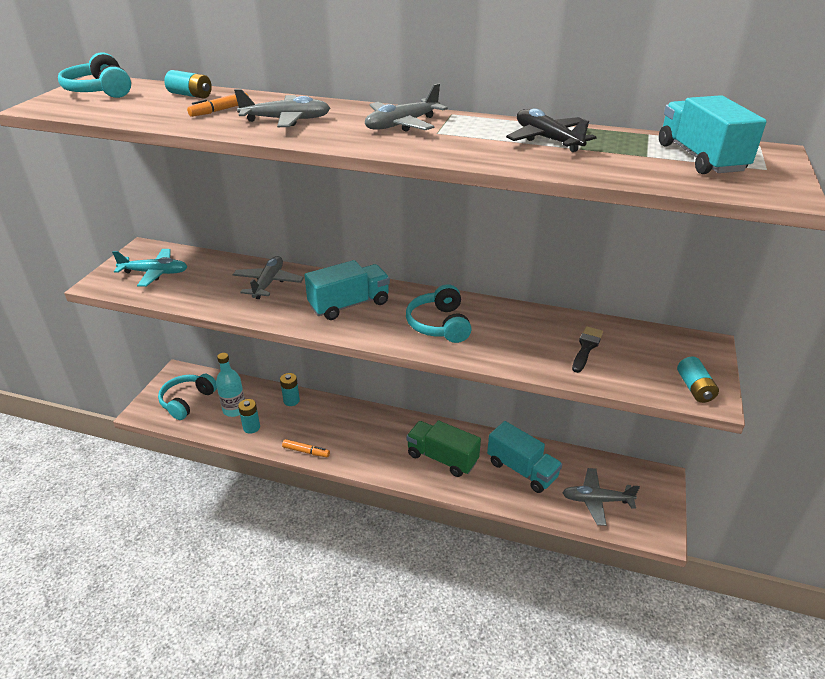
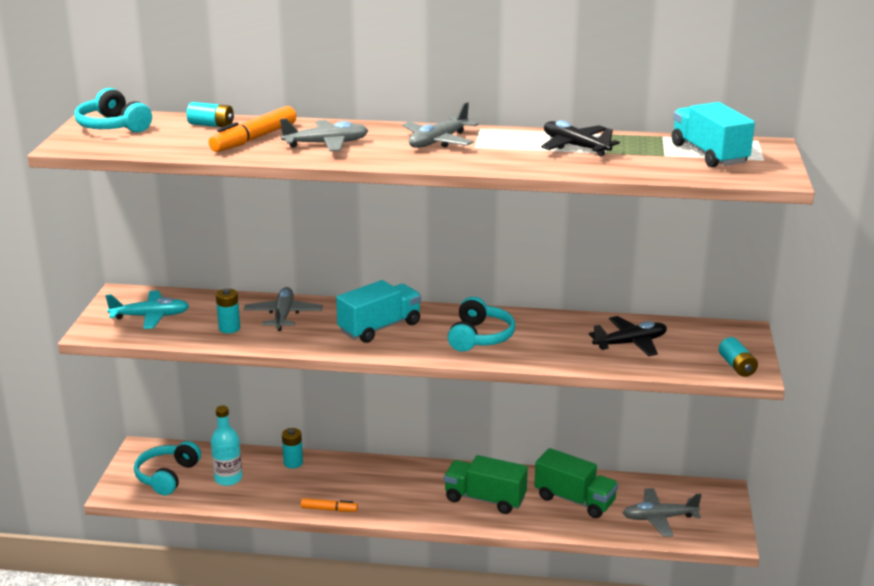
camera: 10 degrees left, 10 degrees down
(220, 110) = (254, 139): orange marker -> orange marker, size x1.72
(251, 427) = (256, 493): turquoise battery -> turquoise battery (229, 328)
(439, 324) = (480, 337): turquoise headphones -> turquoise headphones turned 150 degrees counterclockwise
(522, 470) = (574, 500): turquoise truck -> green truck
(586, 347) = (630, 343): black brush -> black plane

